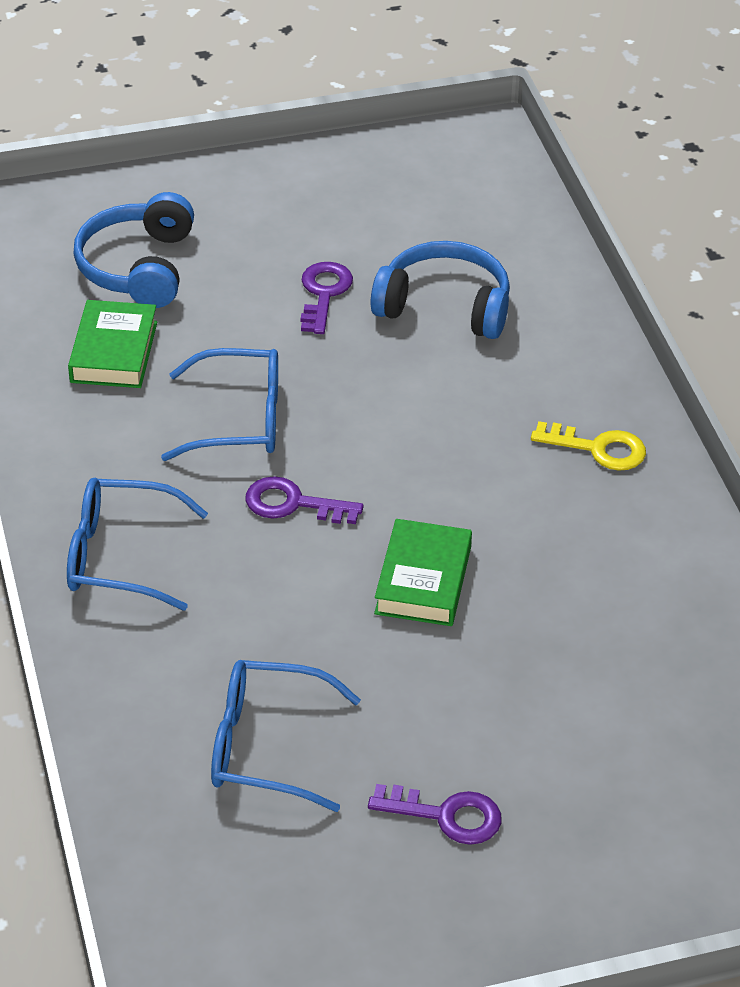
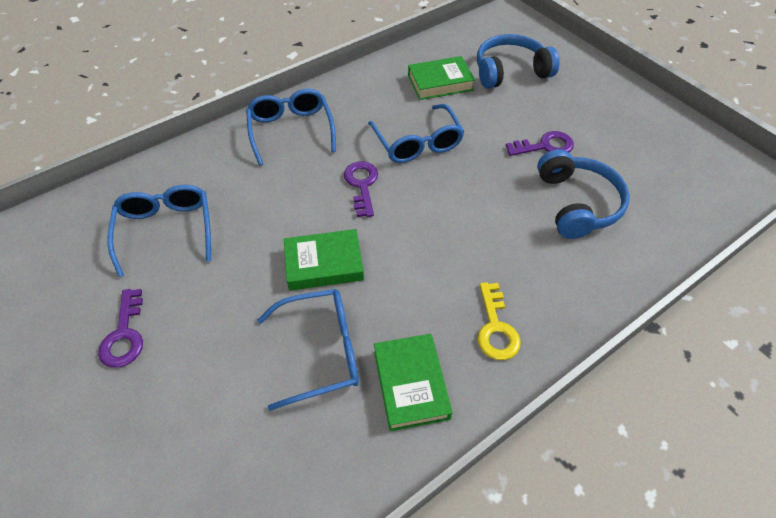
camera: 70 degrees right, 10 degrees up
(562, 616) = (320, 351): none -> blue glasses
(642, 546) = (410, 384): none -> green book

